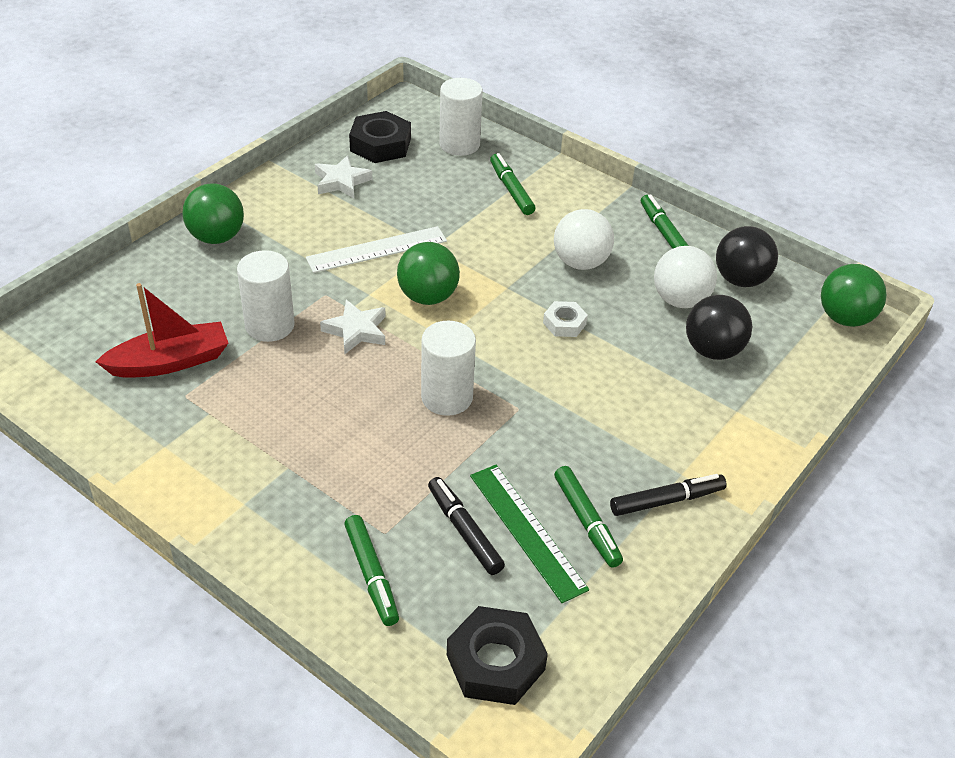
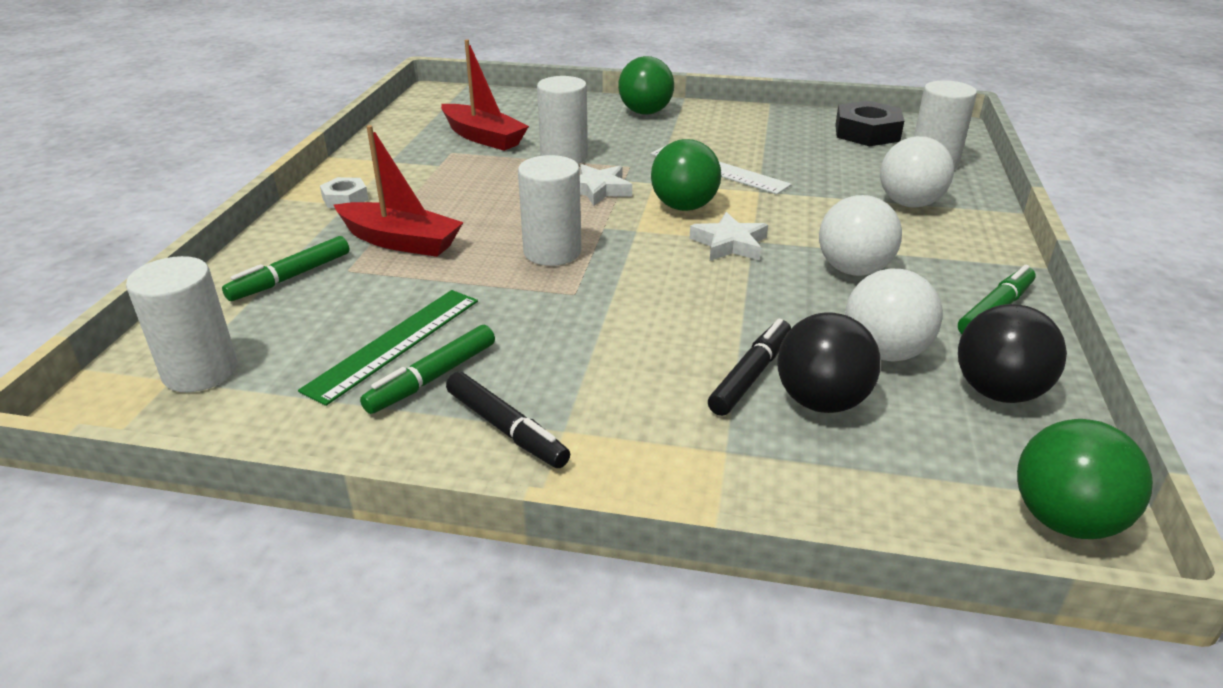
camera: 65 degrees right, 10 degrees down
(341, 182) = (787, 132): white star -> white star (729, 244)
(357, 484) = (401, 241): none -> red boat
(464, 531) = (373, 308): black marker -> black marker (750, 375)
(495, 662) = (200, 371): black nut -> white cylinder
(511, 190) = (909, 203): green marker -> white ball
(564, 323) = (737, 286): white nut -> white nut (345, 199)

